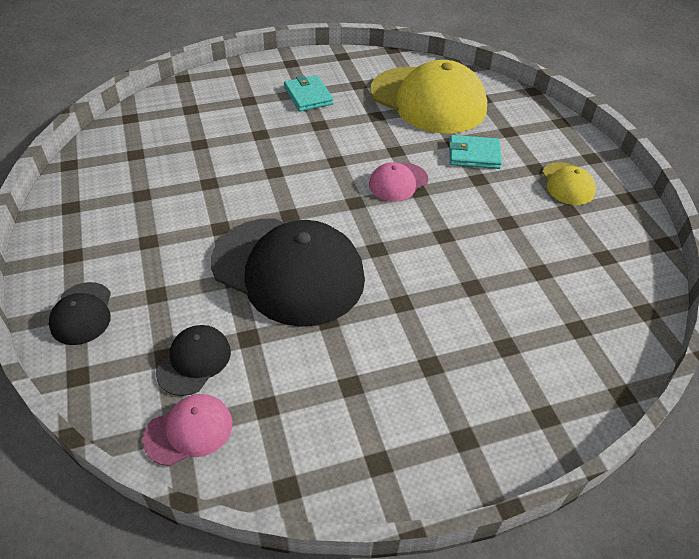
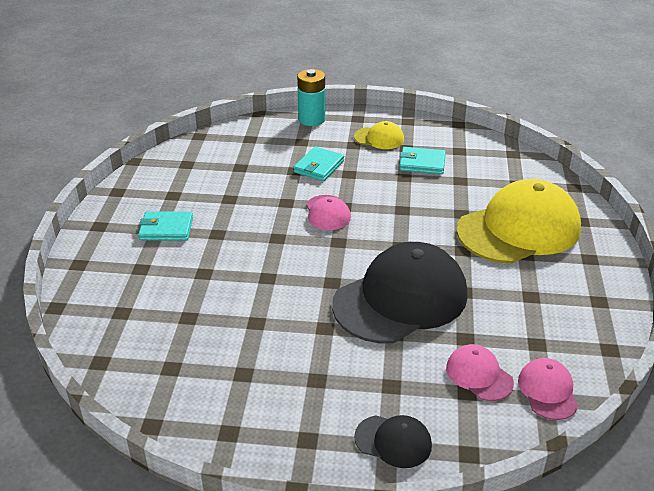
camera: 65 degrees left, 10 degrees down
(194, 361) = (479, 375): black cap -> pink cap
(428, 100) = (230, 165): yellow cap -> yellow cap (519, 229)
(548, 230) = (422, 163): none -> turquoise wallet
(556, 126) = (311, 119): none -> turquoise battery

